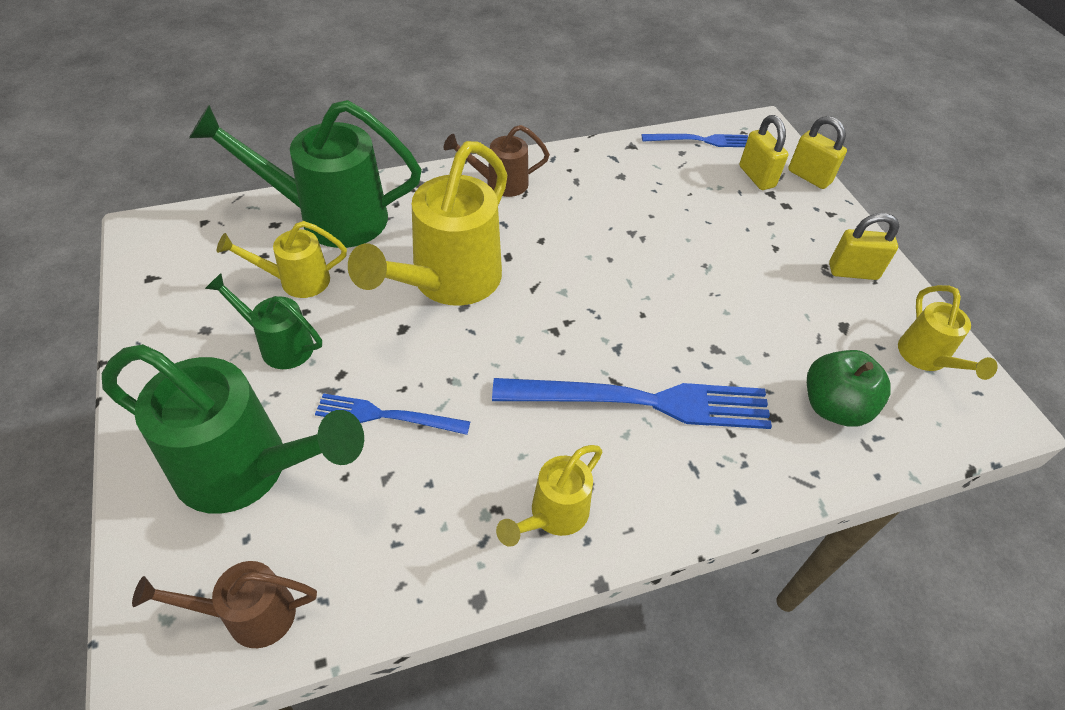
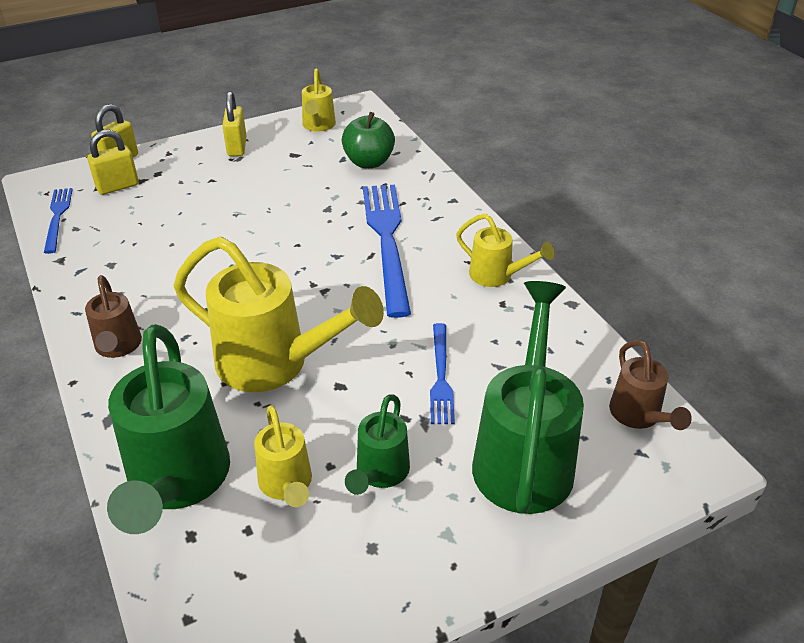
camera: 95 degrees left, 10 degrees down
(926, 358) = (318, 126): yellow watering can -> yellow watering can turned 105 degrees clockwise

